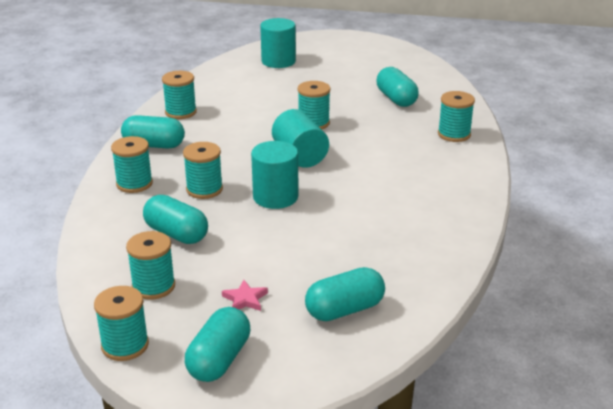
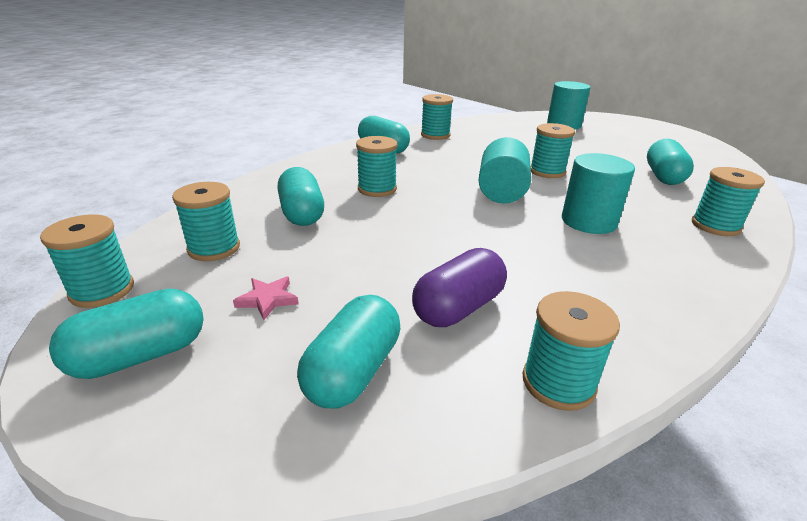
camera: 35 degrees right, 0 degrees up
(134, 184) = (329, 168): turquoise spool -> turquoise spool (558, 383)
(275, 197) = (433, 216): turquoise cylinder -> turquoise cylinder (588, 221)
(344, 310) = (353, 371): turquoise capsule -> turquoise capsule turned 75 degrees counterclockwise
(360, 253) = (458, 308): none -> purple capsule

